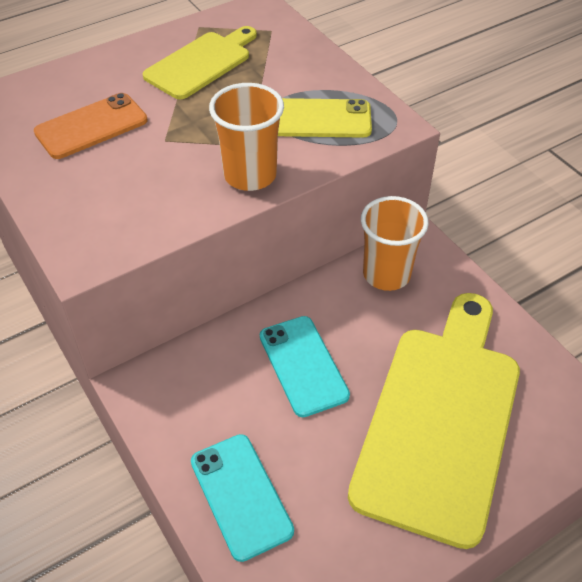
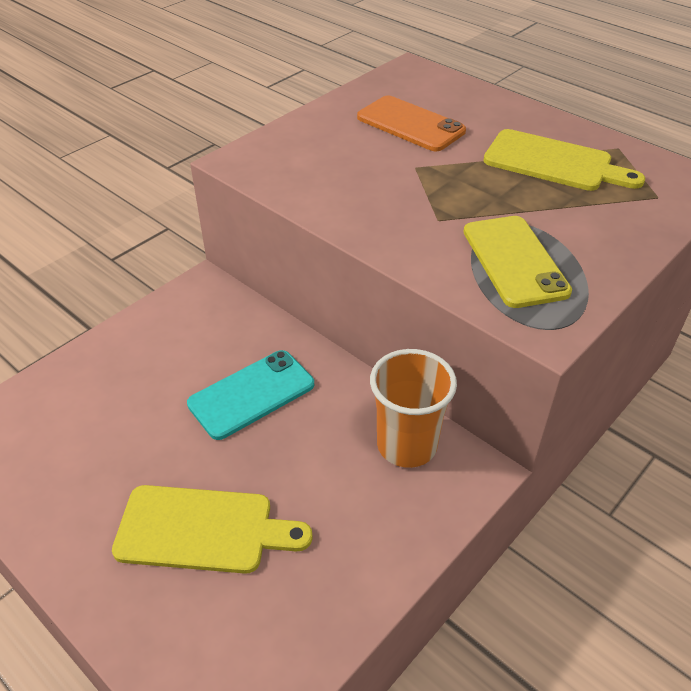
camera: 75 degrees right, 5 degrees down
(241, 495) = (95, 379): turquoise phone -> none
(250, 175) = (390, 229): orange cup -> none
(440, 420) = (202, 529): yellow cutting board -> yellow cutting board, size x0.56

